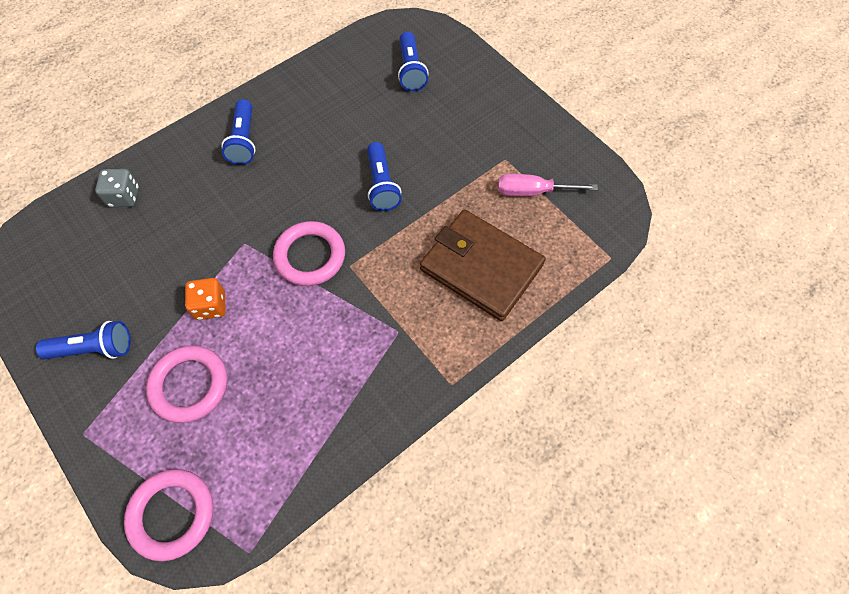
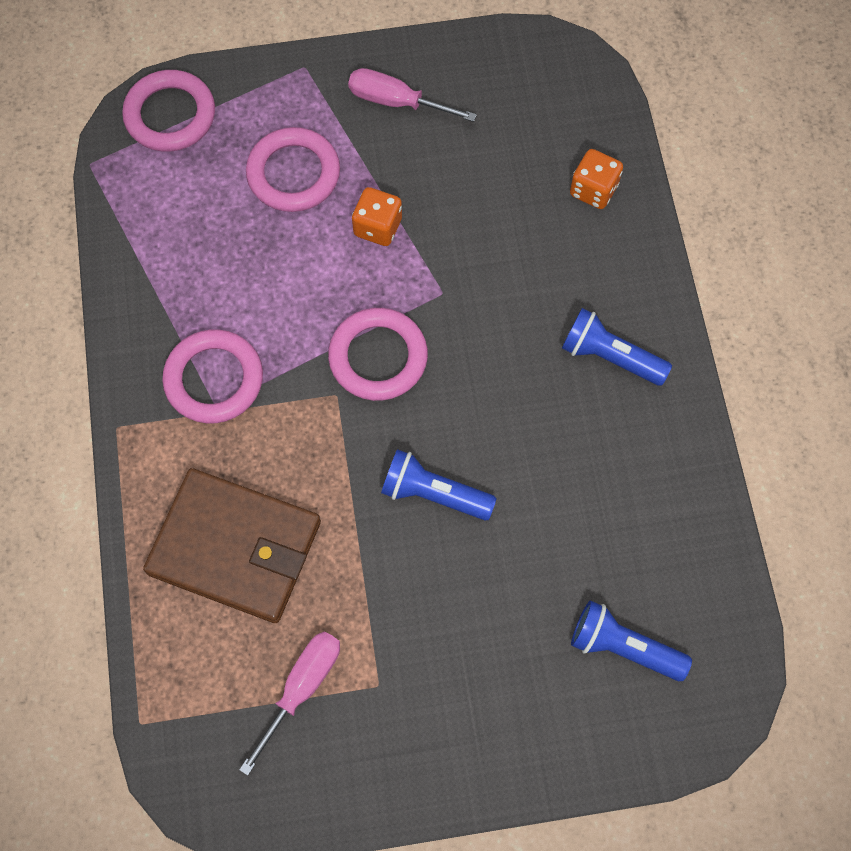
camera: 120 degrees right, 5 degrees up
(94, 348) = (396, 102): blue flashlight -> pink screwdriver
(124, 197) = (593, 190): grey dice -> orange dice
(381, 343) = (214, 379): none -> pink ring
(481, 267) = (235, 548): brown wallet -> brown wallet turned 45 degrees clockwise

